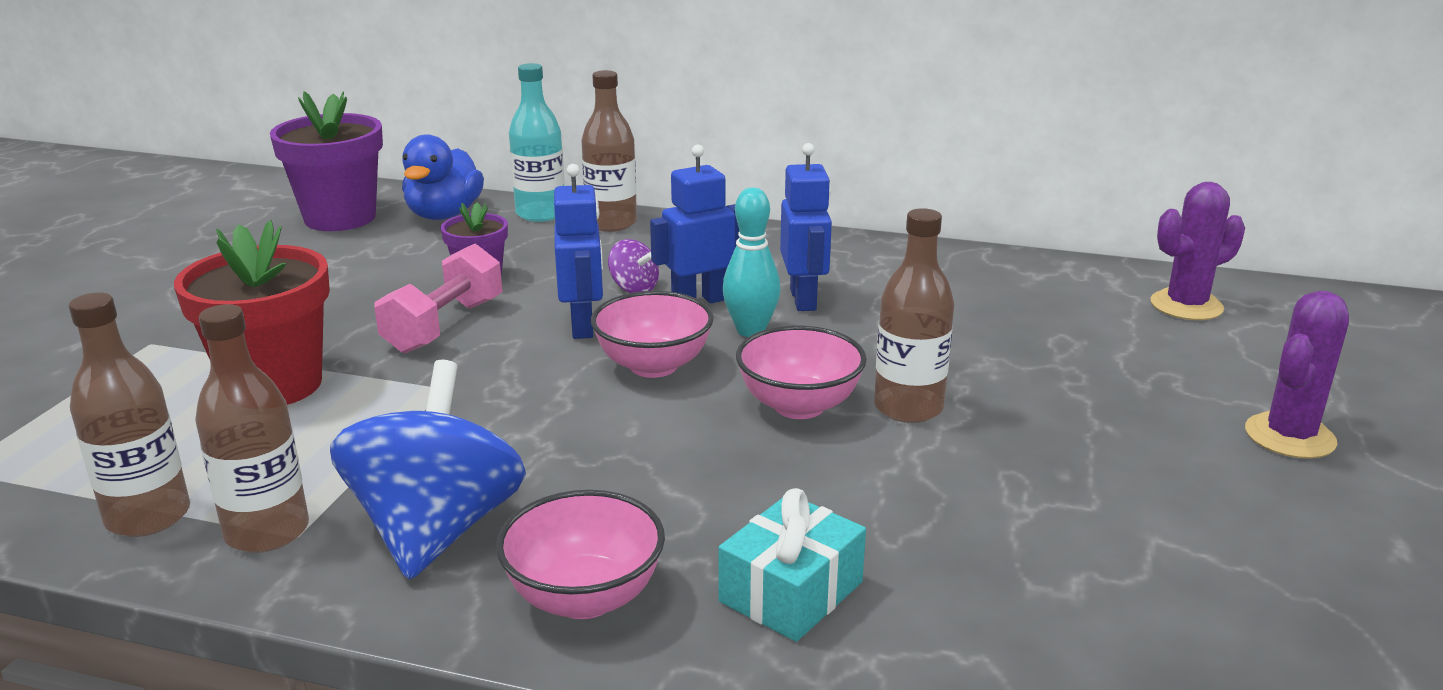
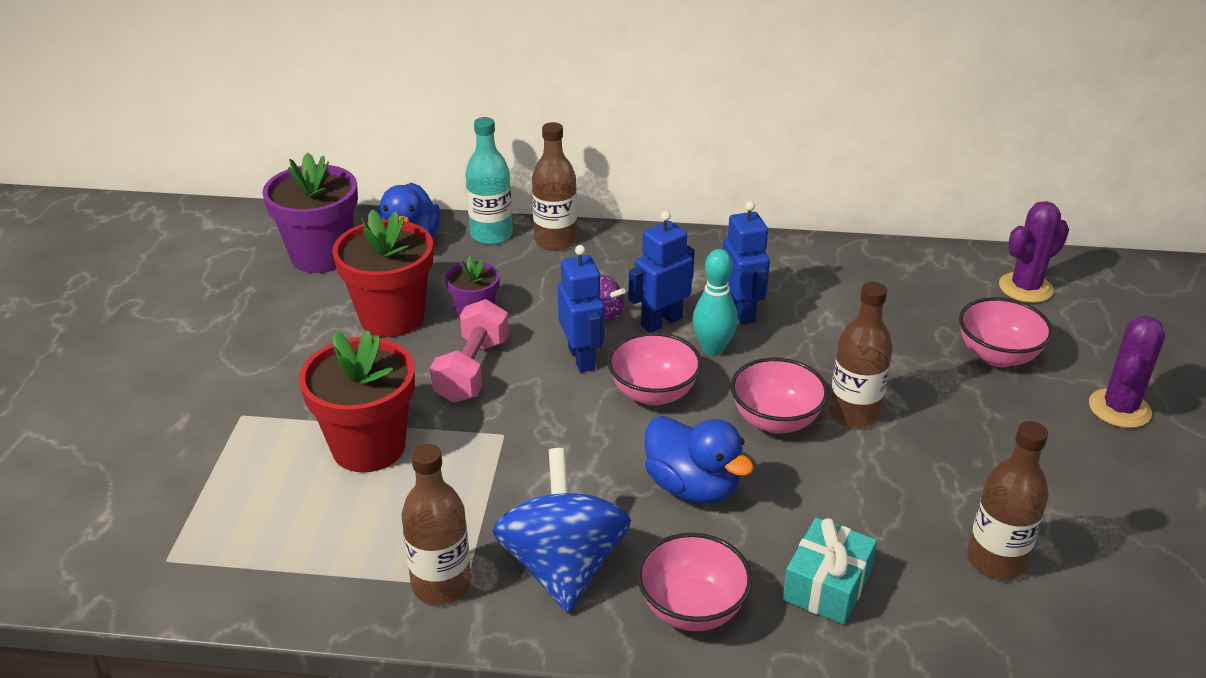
camera: 10 degrees left, 10 degrees up
(148, 517) = (345, 583): brown bottle -> brown bottle (996, 561)
(382, 273) = (392, 317): none -> red flower pot
(655, 463) = (692, 487): none -> blue duck
(1127, 367) = (997, 356): none -> pink bowl

